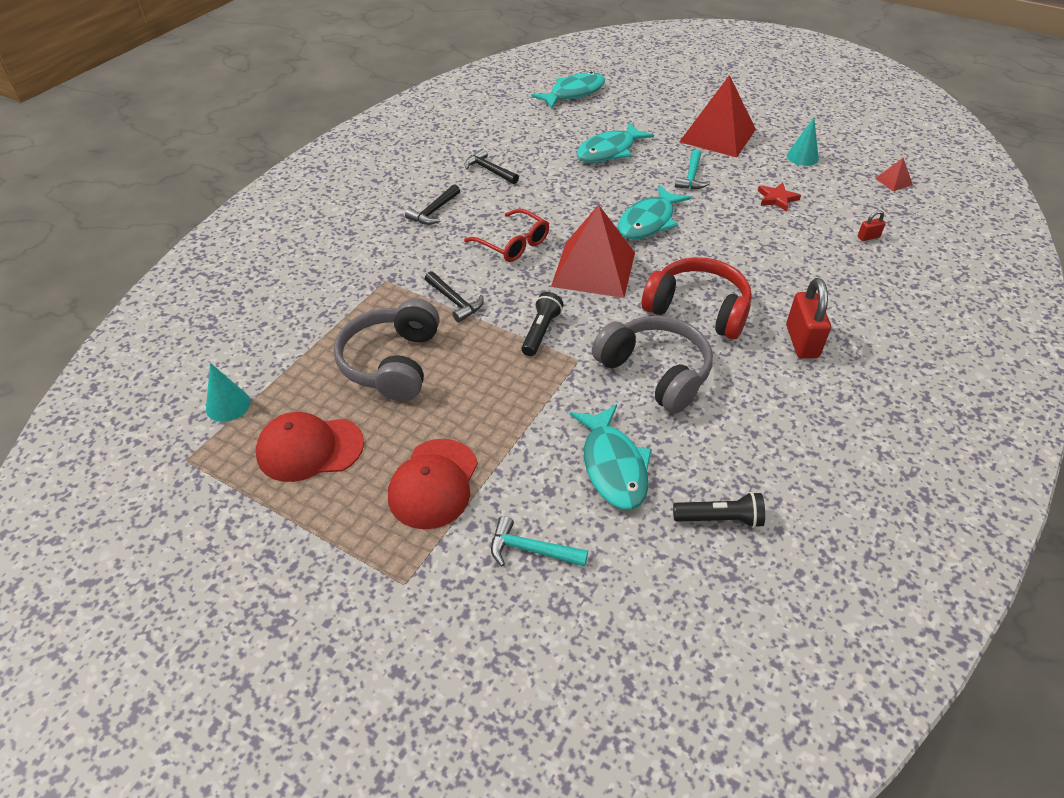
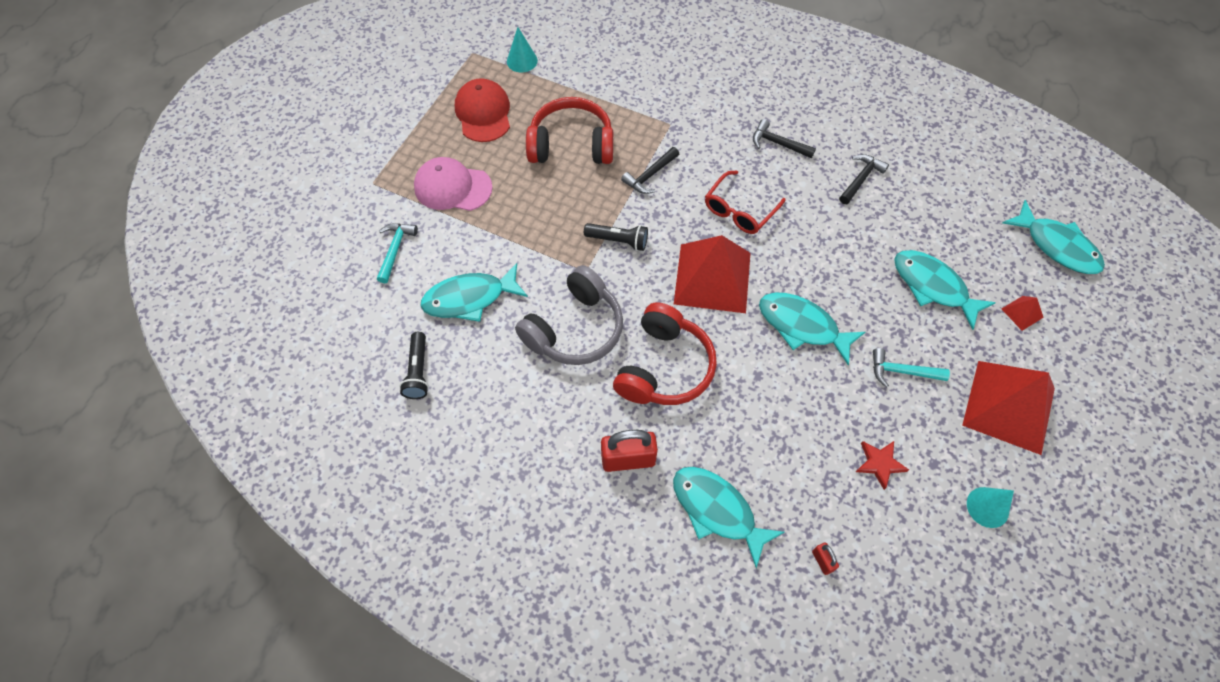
camera: 85 degrees right, 15 degrees up
(392, 363) = (571, 145): grey headphones -> red headphones
(434, 483) = (452, 187): red cap -> pink cap
(840, 289) = (717, 510): none -> turquoise fish
(893, 181) = (960, 621): red pyramid -> red pyramid (1022, 313)

